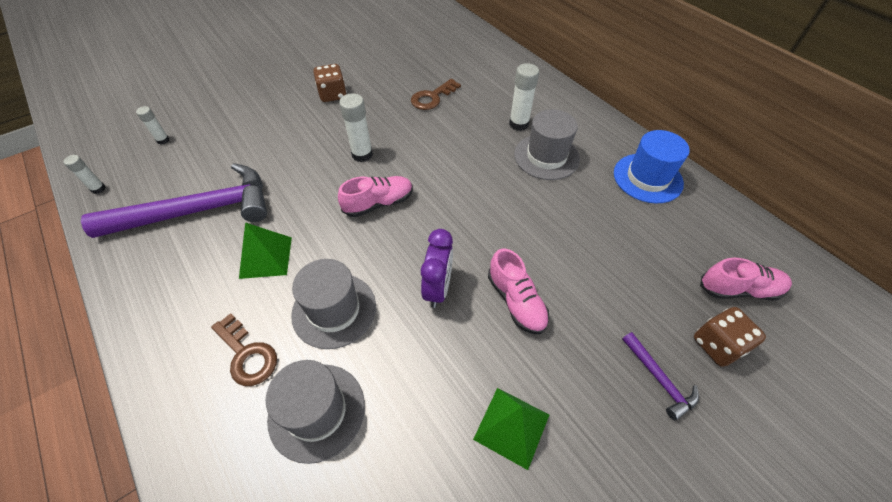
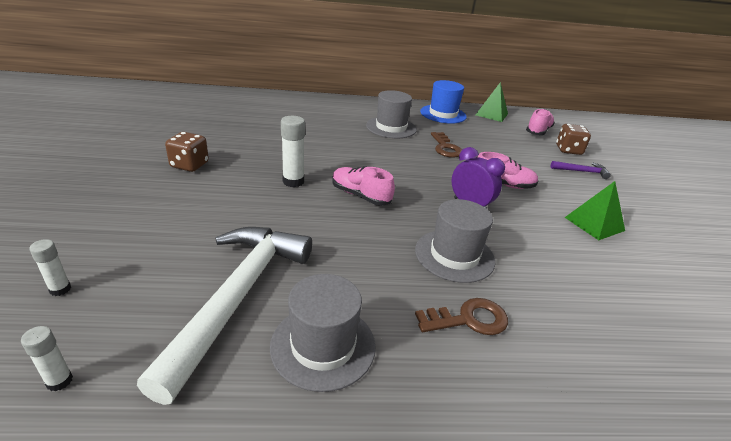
camera: 60 degrees left, 20 degrees down
(198, 211) = (238, 296): purple hammer -> white hammer
(266, 257) = (359, 271): green pyramid -> green pyramid (491, 114)
(317, 411) = (549, 298): grey hat -> grey hat (323, 345)
(379, 203) = (360, 195): pink shoe -> pink shoe turned 60 degrees counterclockwise
(432, 97) = (272, 133): brown key -> brown key (445, 148)
(518, 124) = (349, 121): white glue stick -> none

